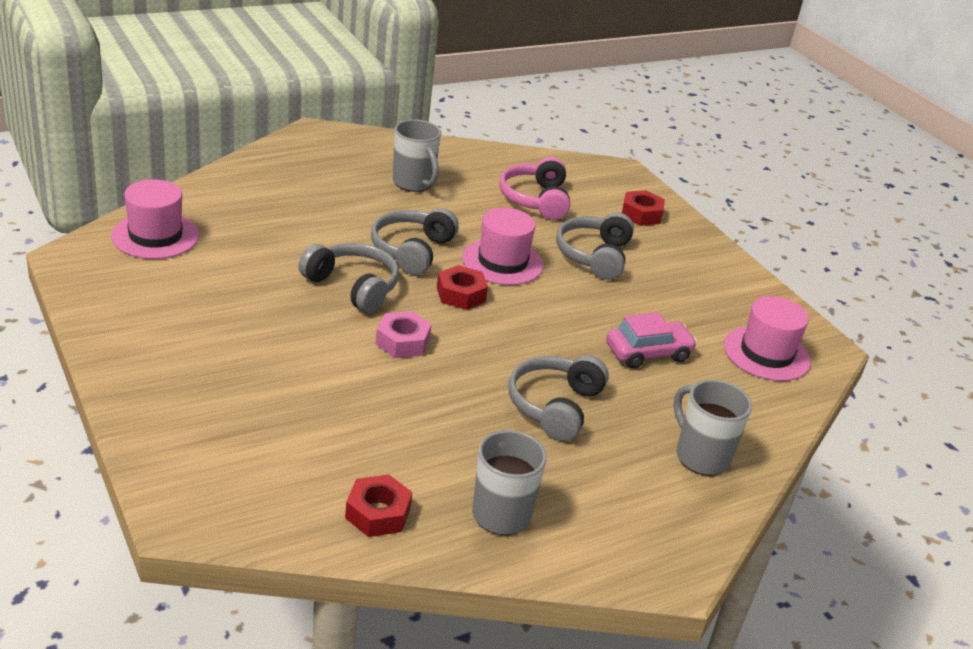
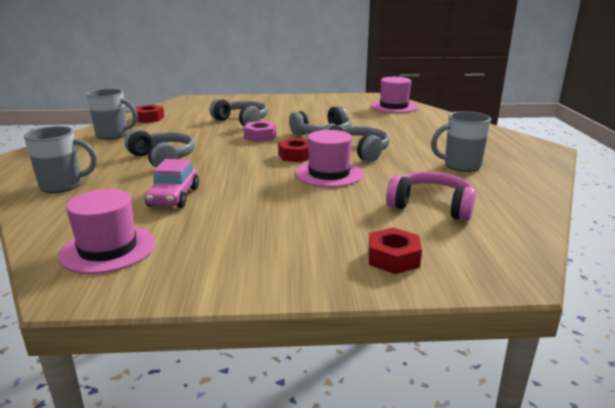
camera: 120 degrees right, 10 degrees down
(594, 256) = (320, 210): grey headphones -> grey headphones (242, 121)

